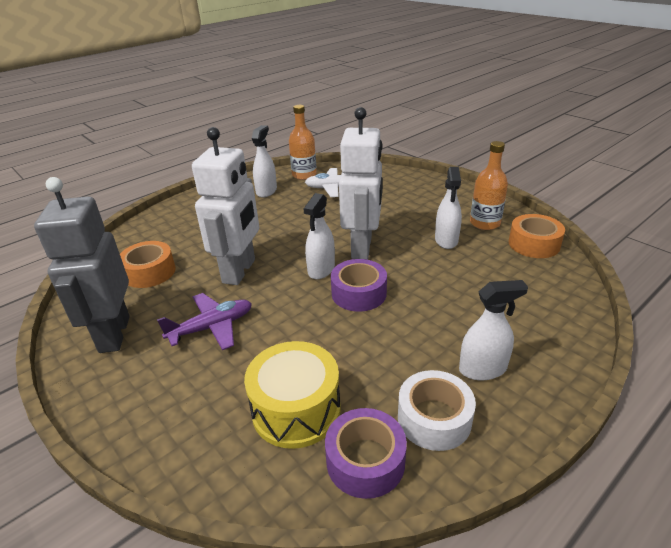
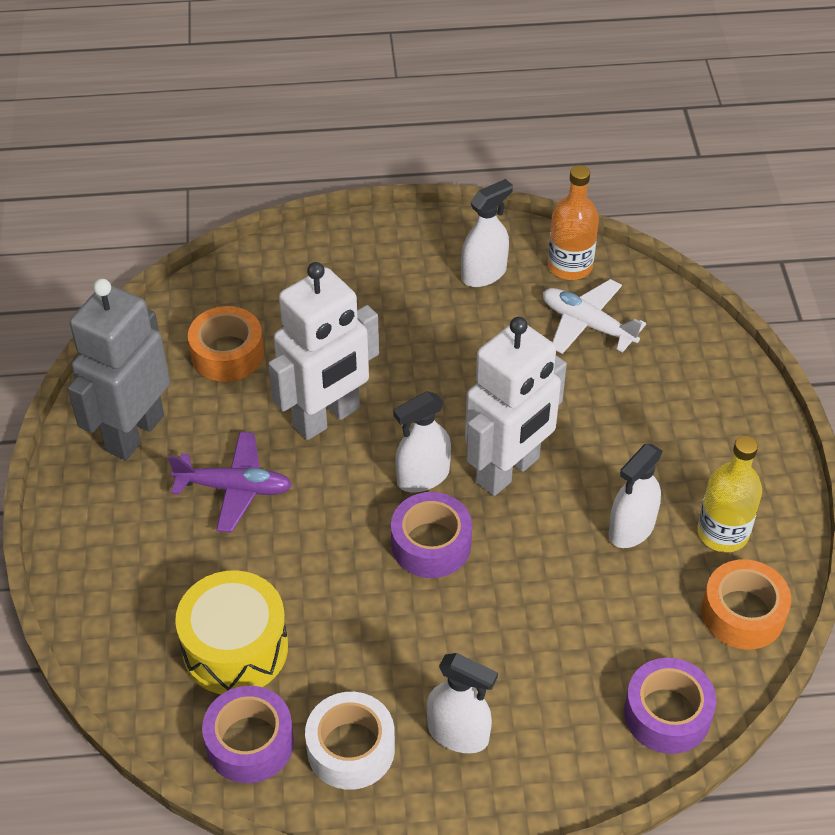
camera: 35 degrees right, 15 degrees up
(485, 223) = (722, 533): orange bottle -> yellow bottle
(563, 297) = (667, 714): none -> purple tape

